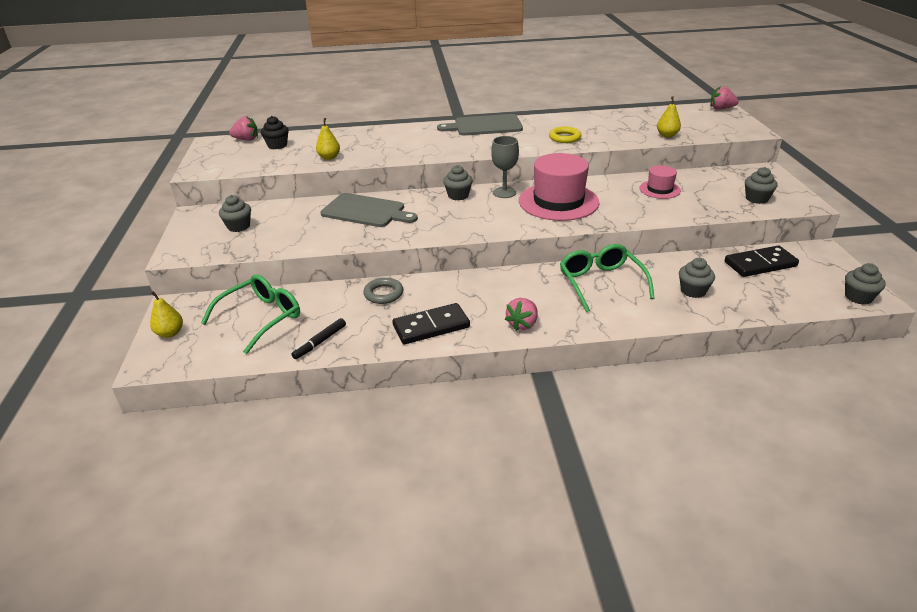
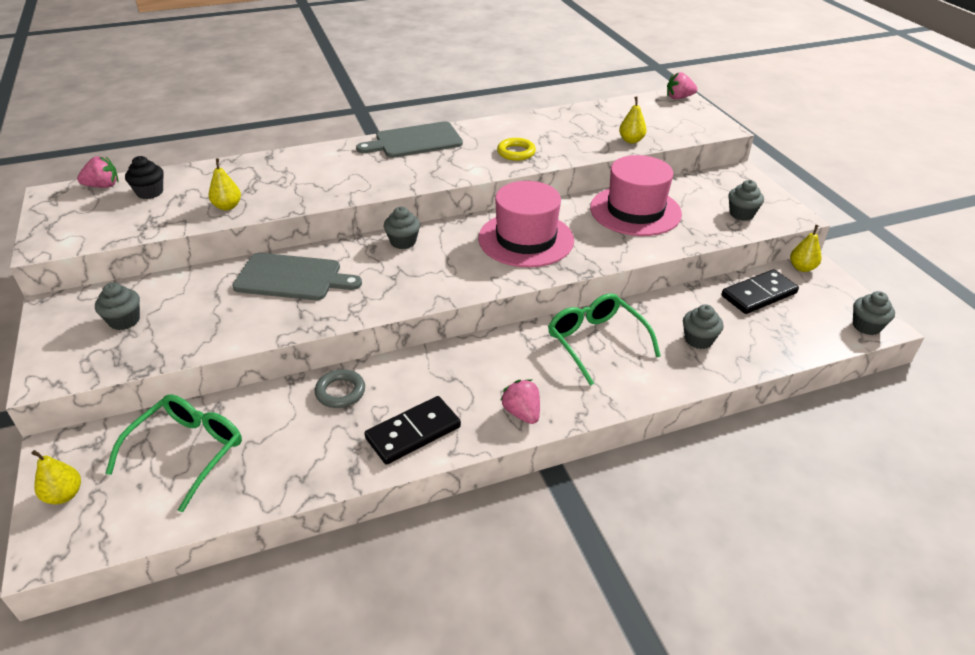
camera: 15 degrees left, 5 degrees up
(320, 342) = (277, 477): black marker -> none
(504, 192) = (458, 232): grey goblet -> none
(522, 324) = (522, 413): pink strawberry -> pink strawberry turned 135 degrees clockwise
(659, 189) = (635, 211): pink hat -> pink hat, size x1.94
(808, 248) = (802, 268): none -> yellow pear

